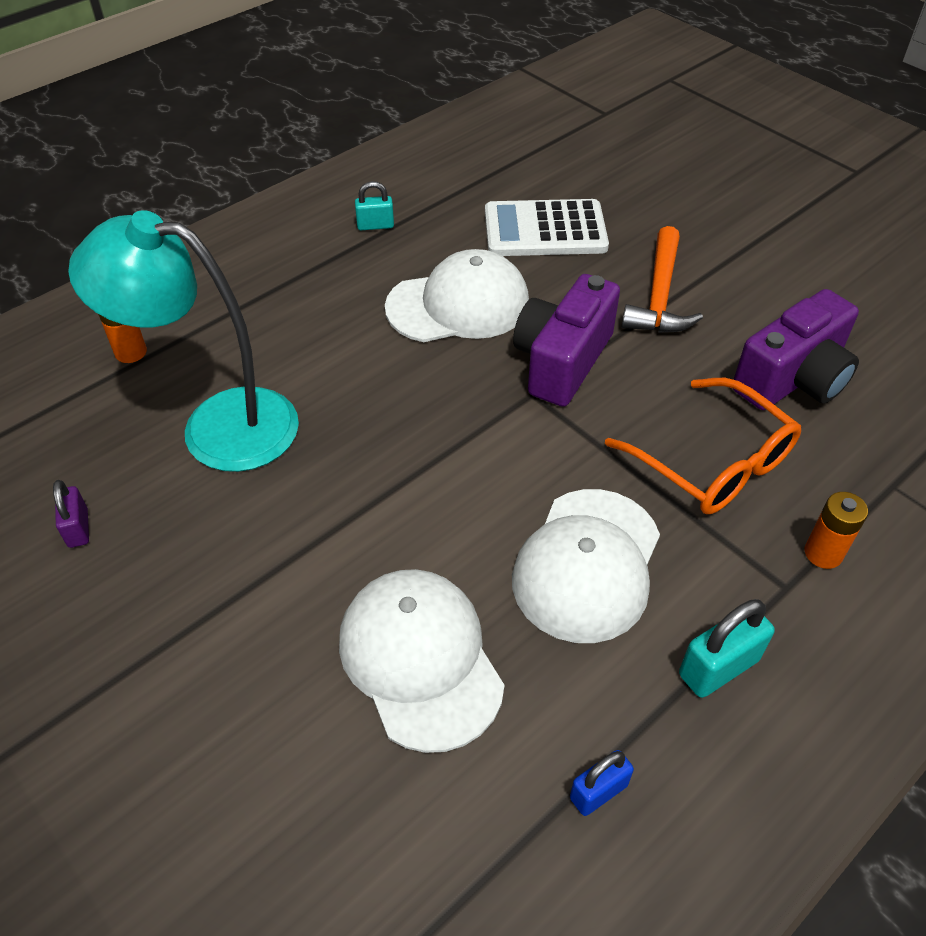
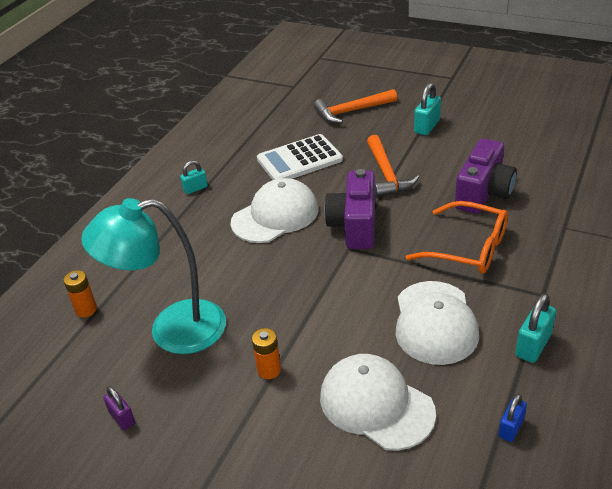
camera: 20 degrees left, 10 degrees down
(667, 178) = (351, 111): none -> orange hammer
(768, 239) = (427, 126): none -> turquoise padlock
(823, 553) = (550, 272): orange battery -> orange battery (269, 370)

